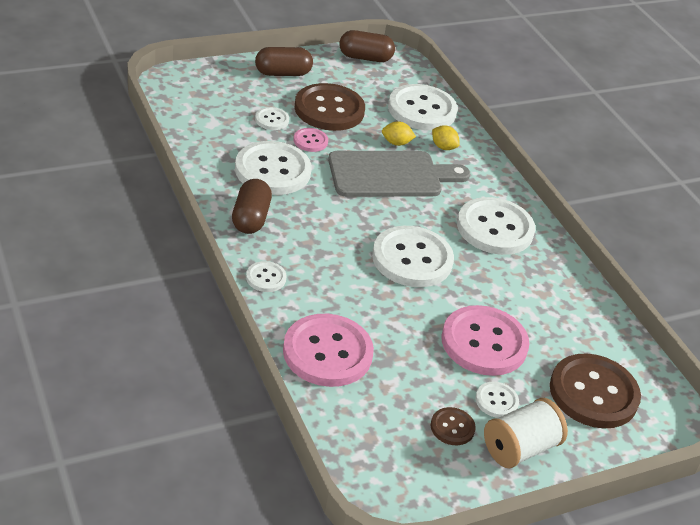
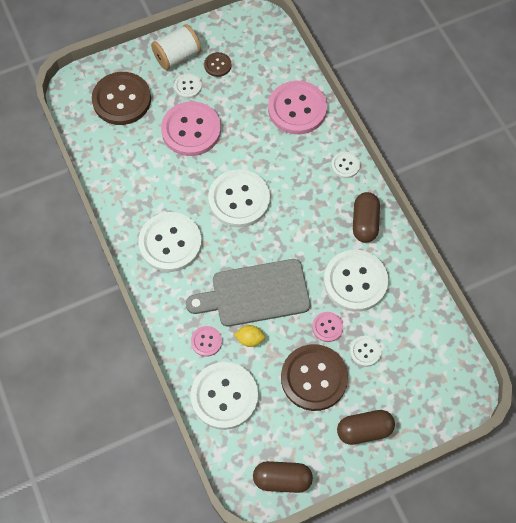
camera: 175 degrees left, 25 degrees up
(443, 147) = (206, 341): yellow lemon -> pink button

